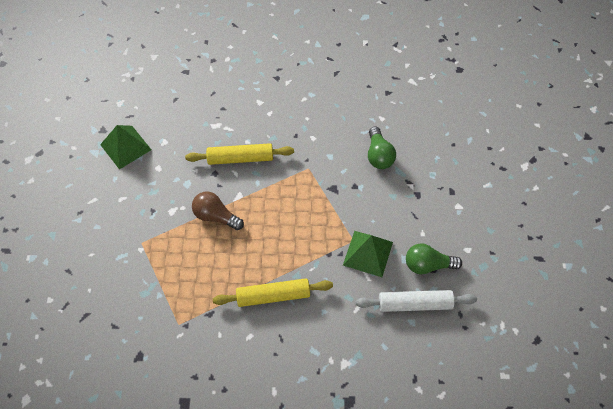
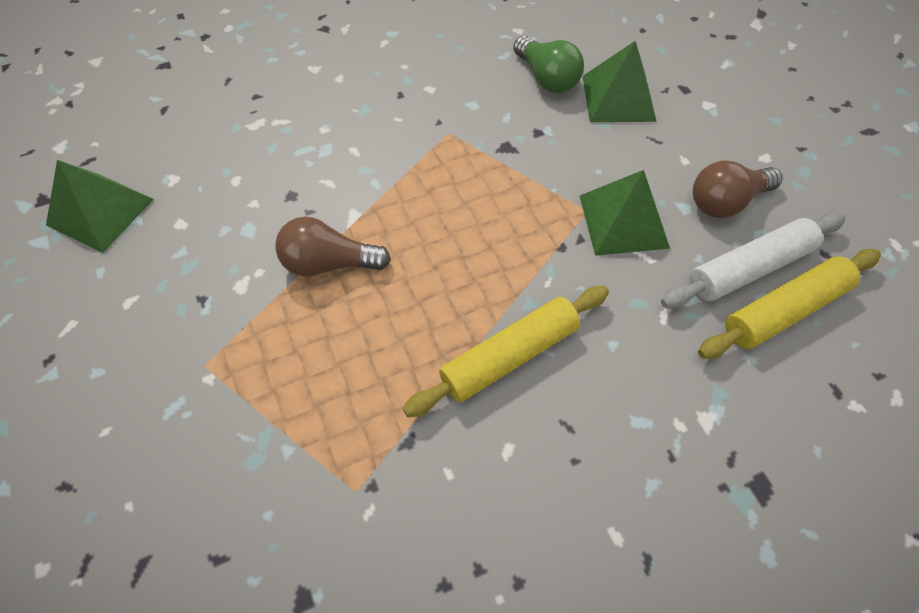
camera: 25 degrees left, 0 degrees up
(240, 158) = (325, 157): yellow rolling pin -> yellow rolling pin (784, 310)
(410, 183) = (618, 98): none -> green pyramid
(428, 265) = (725, 201): green light bulb -> brown light bulb

